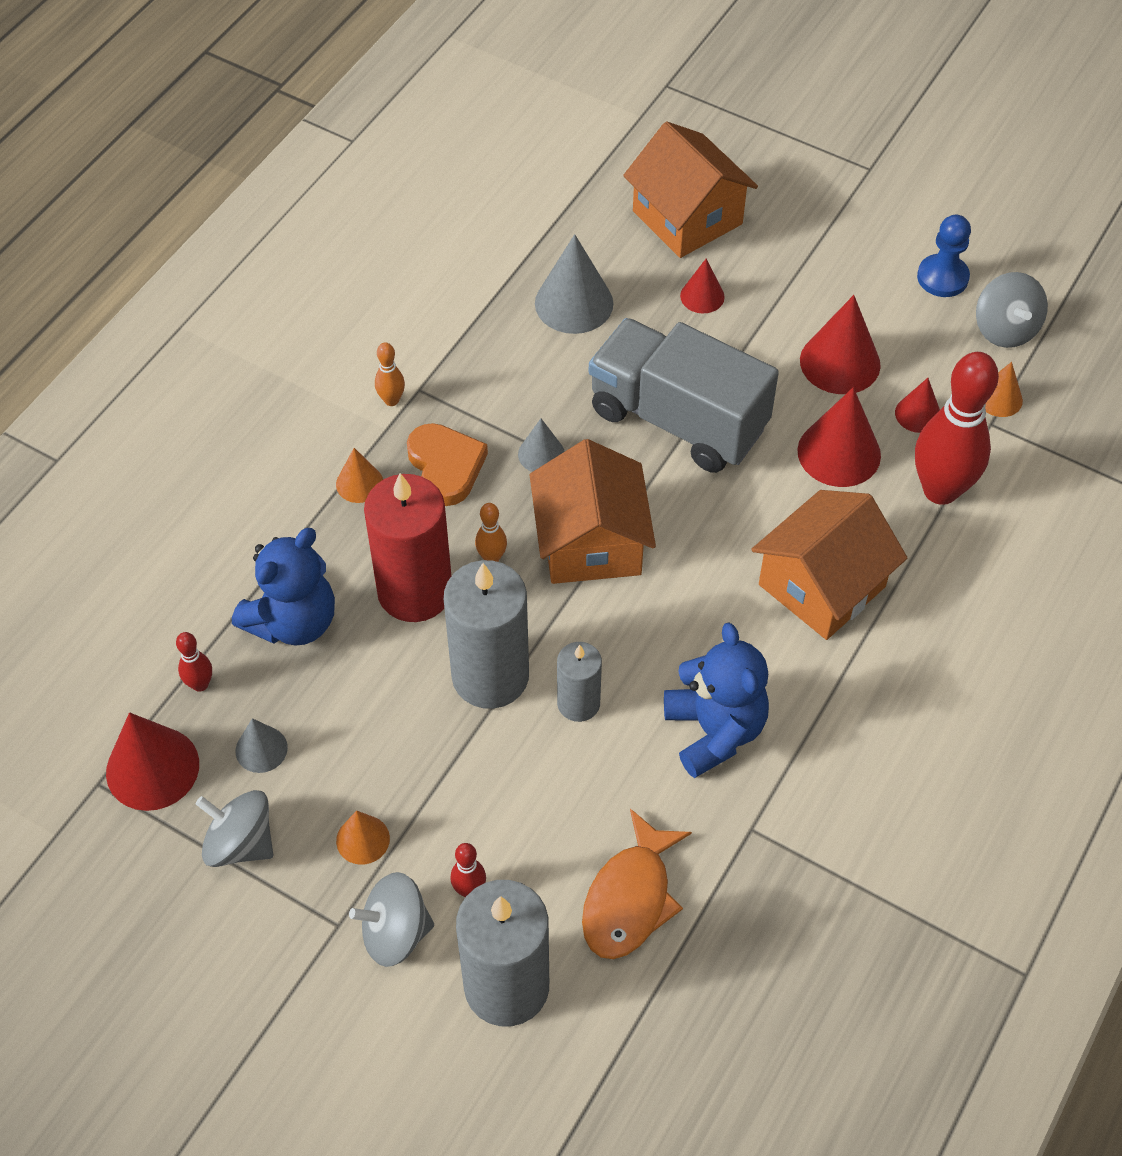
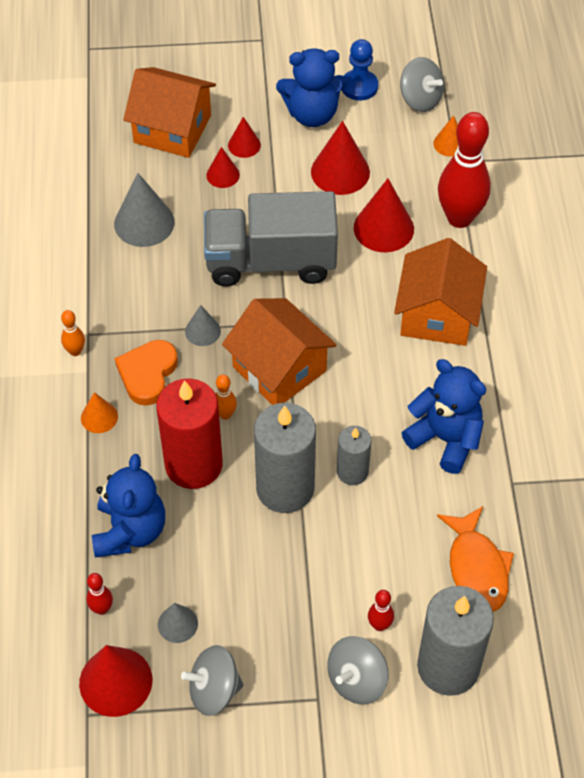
camera: 35 degrees left, 0 degrees up
(363, 839) = (289, 637): orange cone -> none
(446, 467) = (147, 374): orange heart -> orange heart turned 105 degrees counterclockwise
(860, 281) = (312, 114): none -> blue teddy bear
(918, 414) = (410, 179): red cone -> red cone (244, 145)

